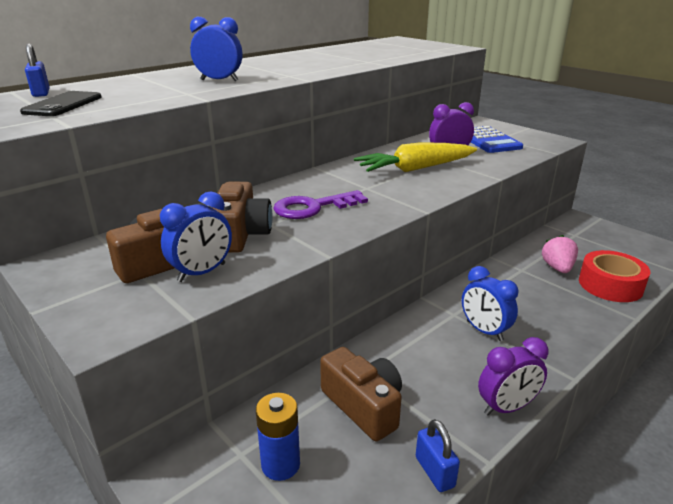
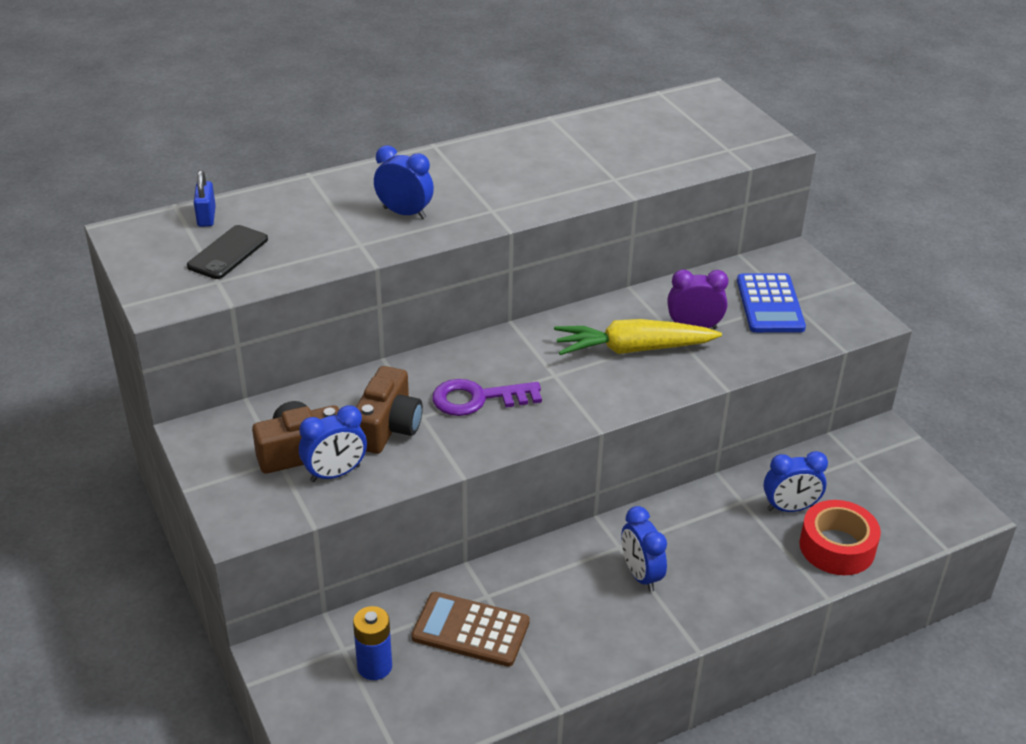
camera: 15 degrees right, 10 degrees up
(363, 406) = (471, 630): brown camera -> brown calculator
(434, 472) = (505, 705): blue padlock -> none
(506, 407) = (608, 664): purple clock -> none
(557, 268) = (790, 508): pink strawberry -> blue clock

